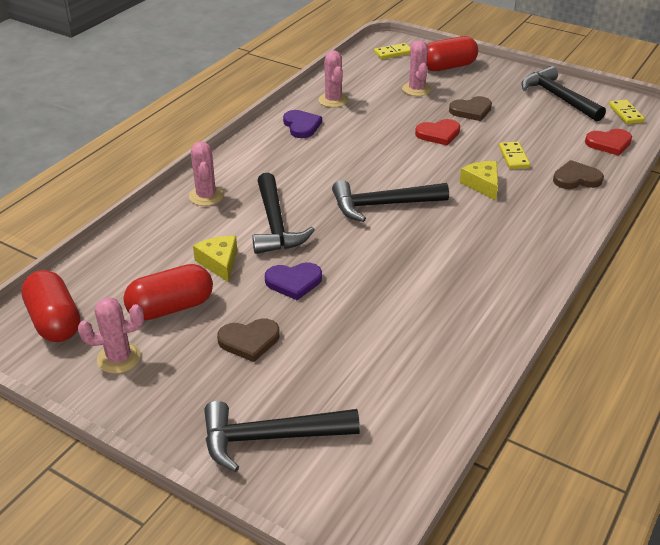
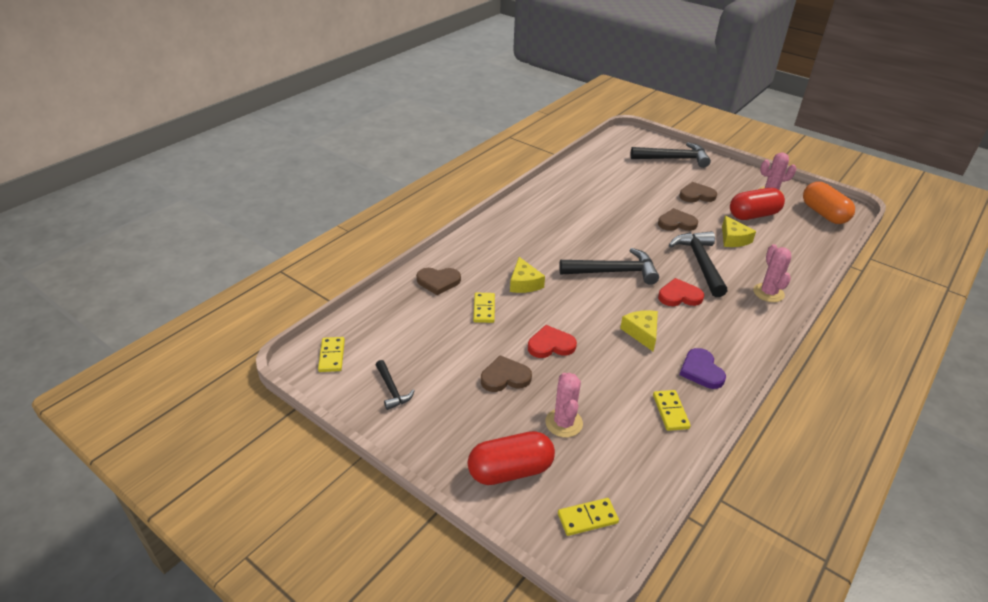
camera: 175 degrees left, 0 degrees up
(55, 321) = (823, 214): red capsule -> orange capsule
(294, 282) = (676, 223): purple heart -> brown heart
(333, 100) = (670, 411): pink cactus -> yellow domino
(353, 149) = (641, 332): none -> yellow cheese
(558, 98) = (392, 389): black hammer -> black hammer, size x0.53
(609, 143) = (381, 317): red heart -> red heart (679, 296)

